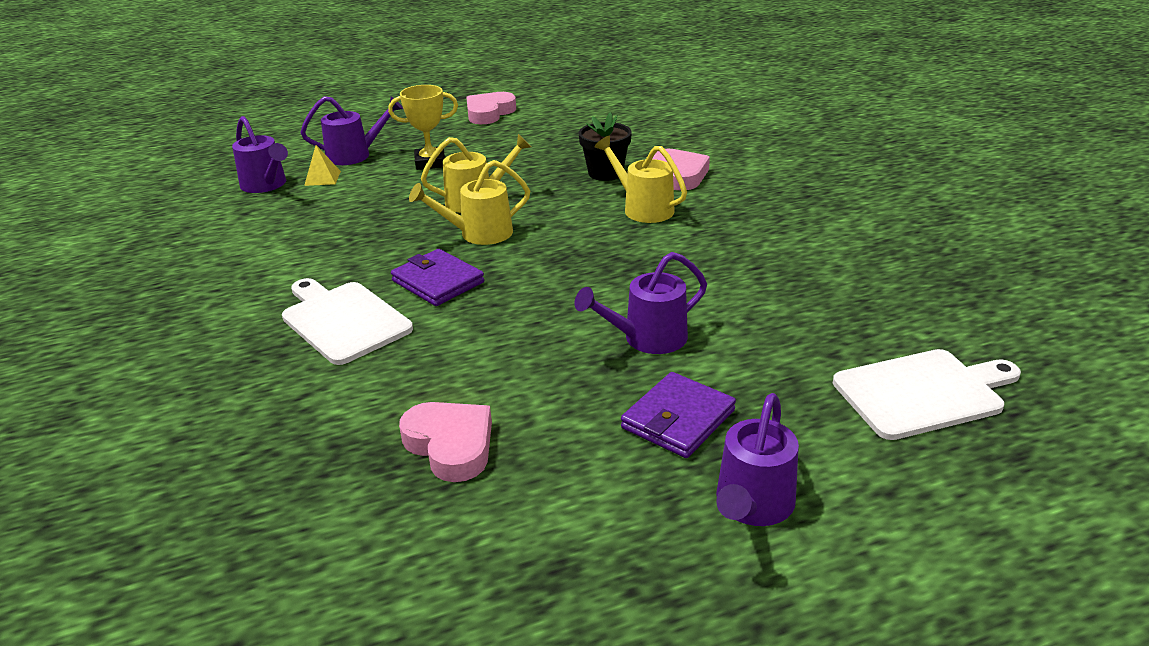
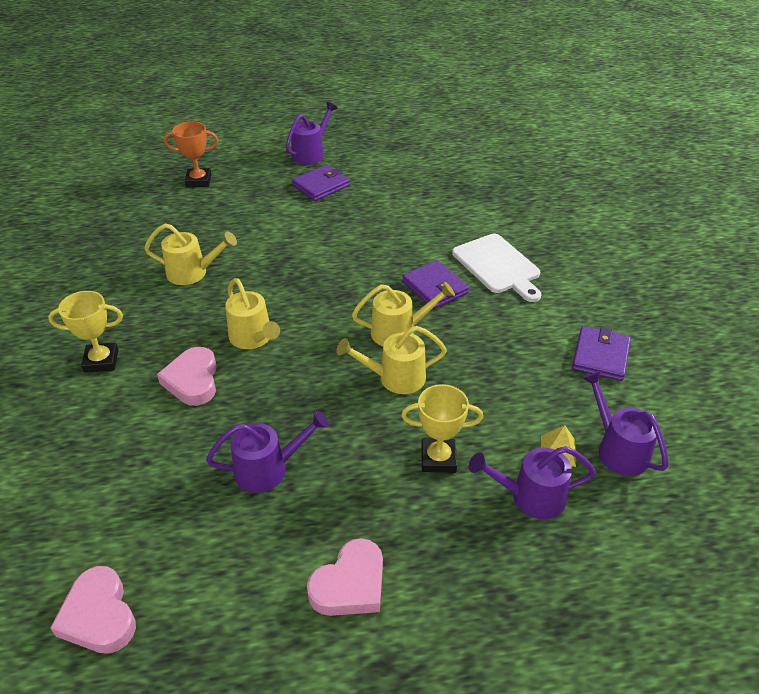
camera: 170 degrees left, 10 degrees up
(244, 243) = (600, 356): none -> purple wallet
(450, 445) = (432, 189): pink heart -> pink heart (99, 615)
(605, 173) = (259, 398): black flower pot -> none
(647, 339) = (314, 226): purple watering can -> purple watering can (268, 469)
(773, 255) = (193, 272): none -> yellow watering can
(783, 175) = (101, 361): none -> yellow trophy
(923, 392) = (198, 181): white cutting board -> orange trophy

